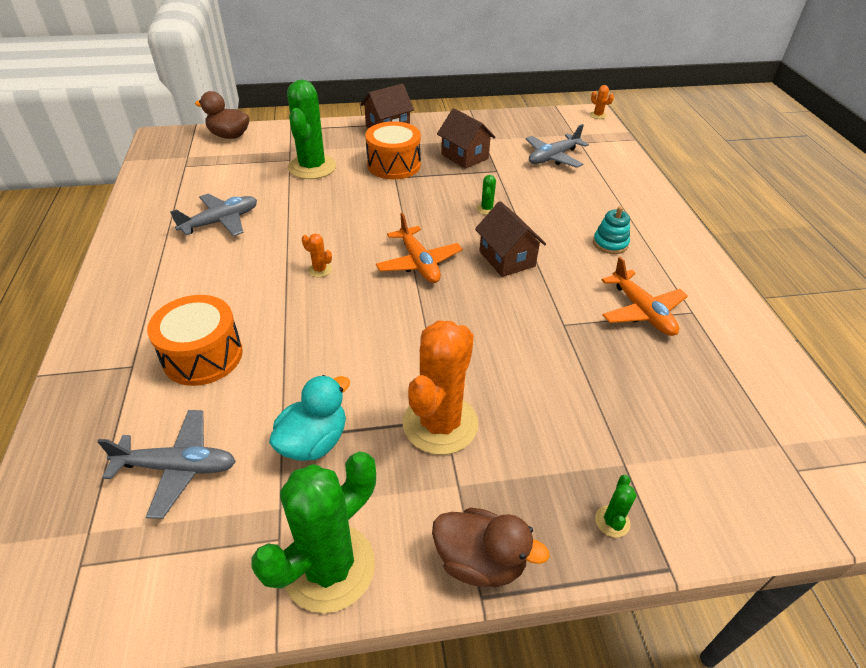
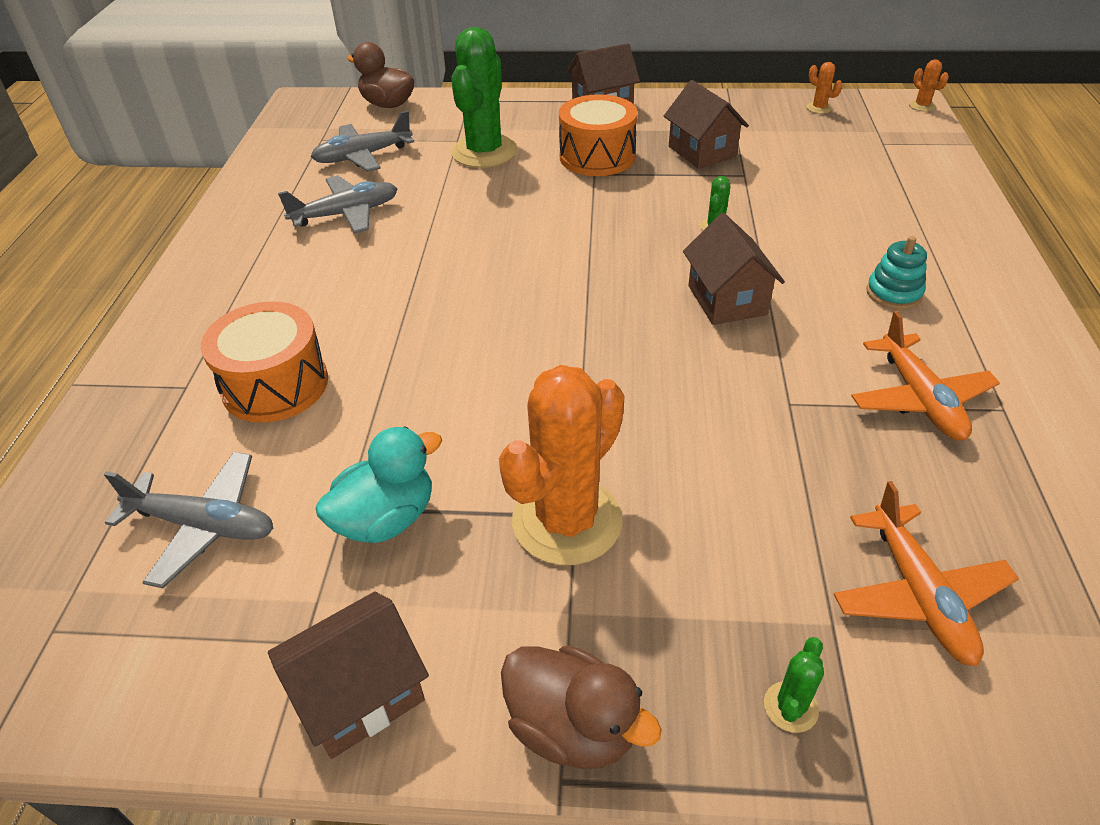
camera: 15 degrees right, 0 degrees up
(320, 270) = (457, 289): orange cactus -> orange cactus (819, 108)
(329, 567) = (359, 694): green cactus -> brown house
(419, 263) = (596, 293): orange plane -> orange plane (918, 594)
(553, 157) = (835, 162): grey plane -> grey plane (363, 156)

